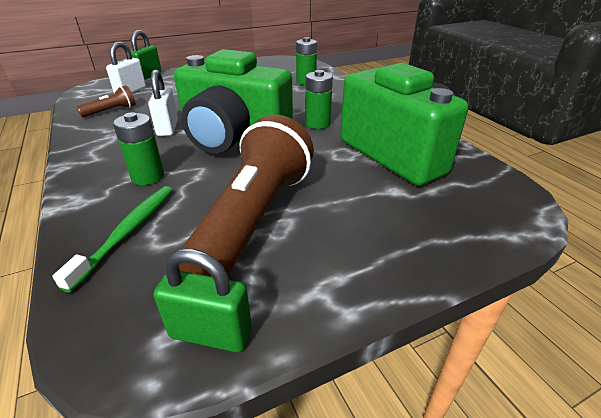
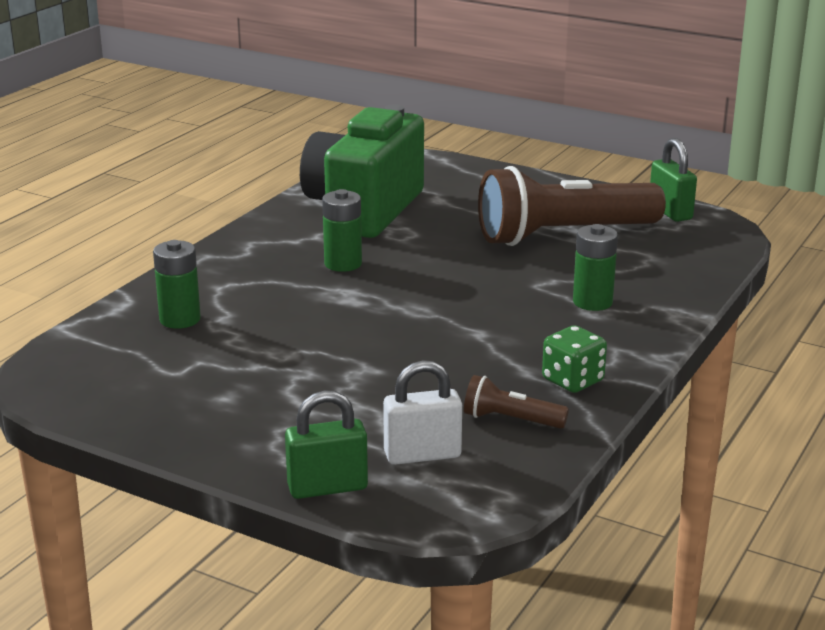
camera: 125 degrees left, 10 degrees down
(102, 134) = (572, 380): none -> green dice
(128, 232) = (660, 271): green toothbrush -> none
(167, 128) = (490, 347): white padlock -> none
(234, 140) = (455, 294): green camera -> none

